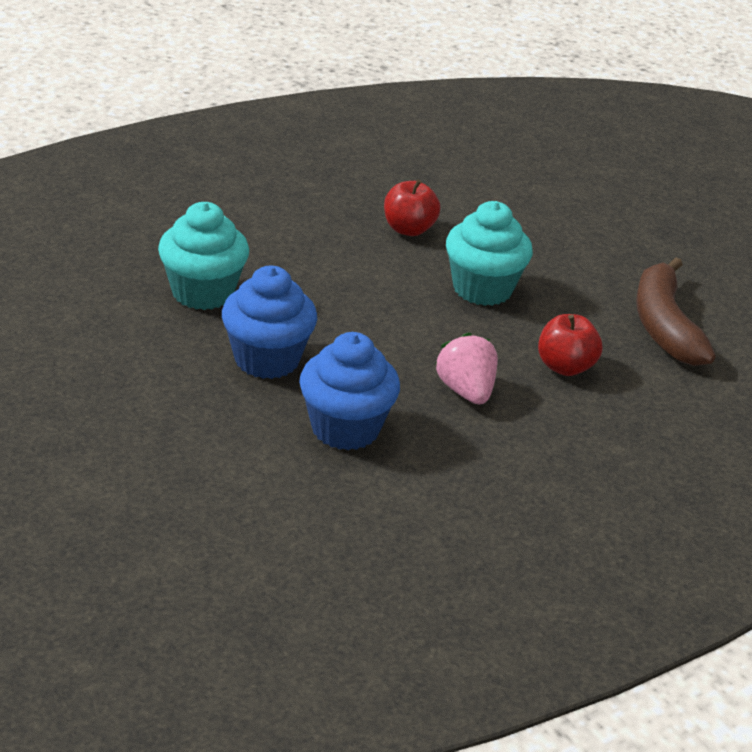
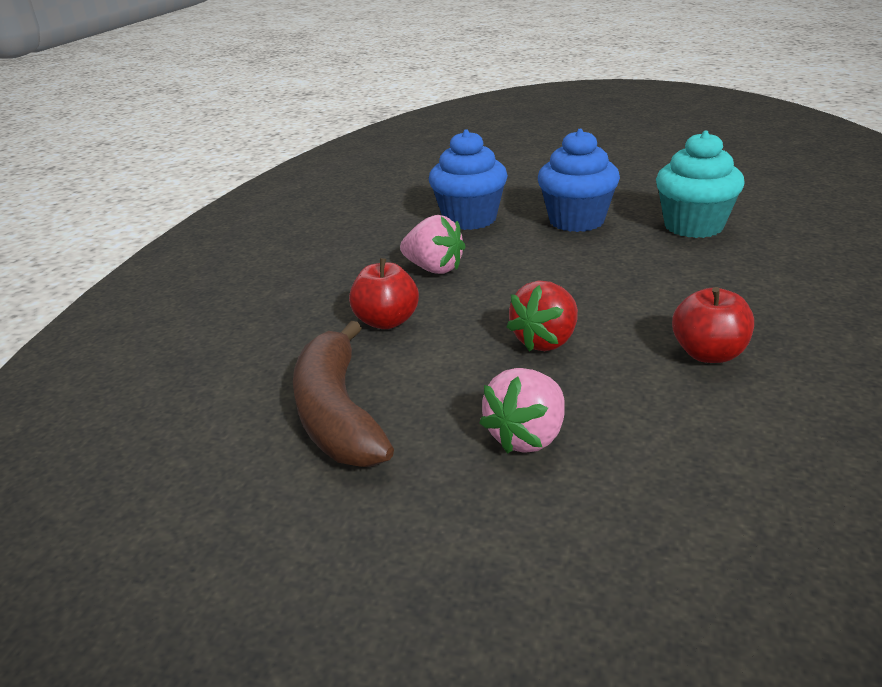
camera: 145 degrees right, 5 degrees down
(482, 289) = (546, 341): turquoise cupcake -> red strawberry
(573, 257) = (527, 437): none -> pink strawberry
(664, 326) = (337, 414): brown banana -> brown banana turned 150 degrees counterclockwise

